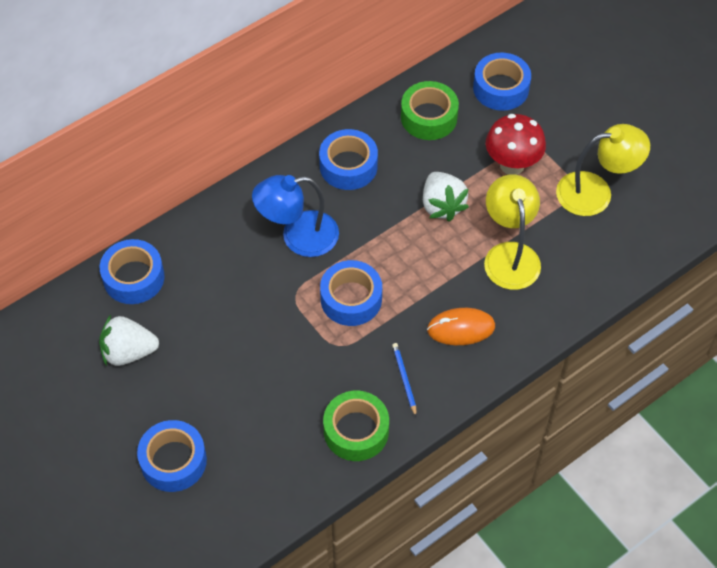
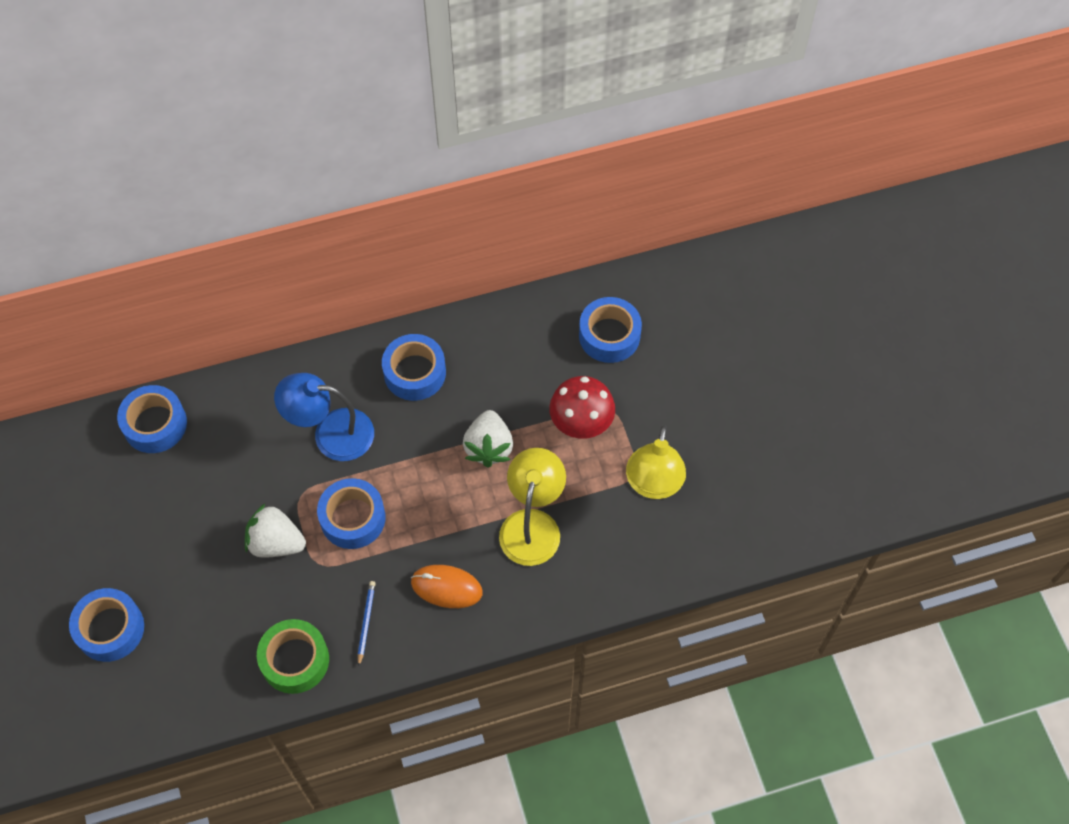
camera: 20 degrees right, 5 degrees up
(129, 352) = (117, 501): white strawberry -> white strawberry (276, 543)
(429, 117) = (520, 344): green tape -> none
(595, 192) = (653, 484): yellow lamp -> yellow lamp turned 90 degrees clockwise

